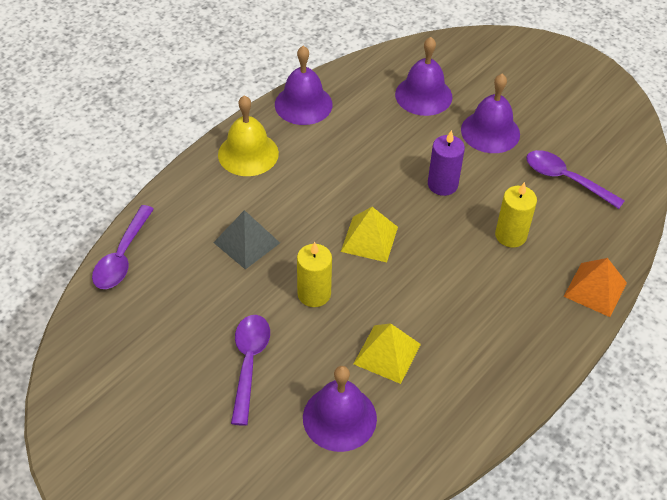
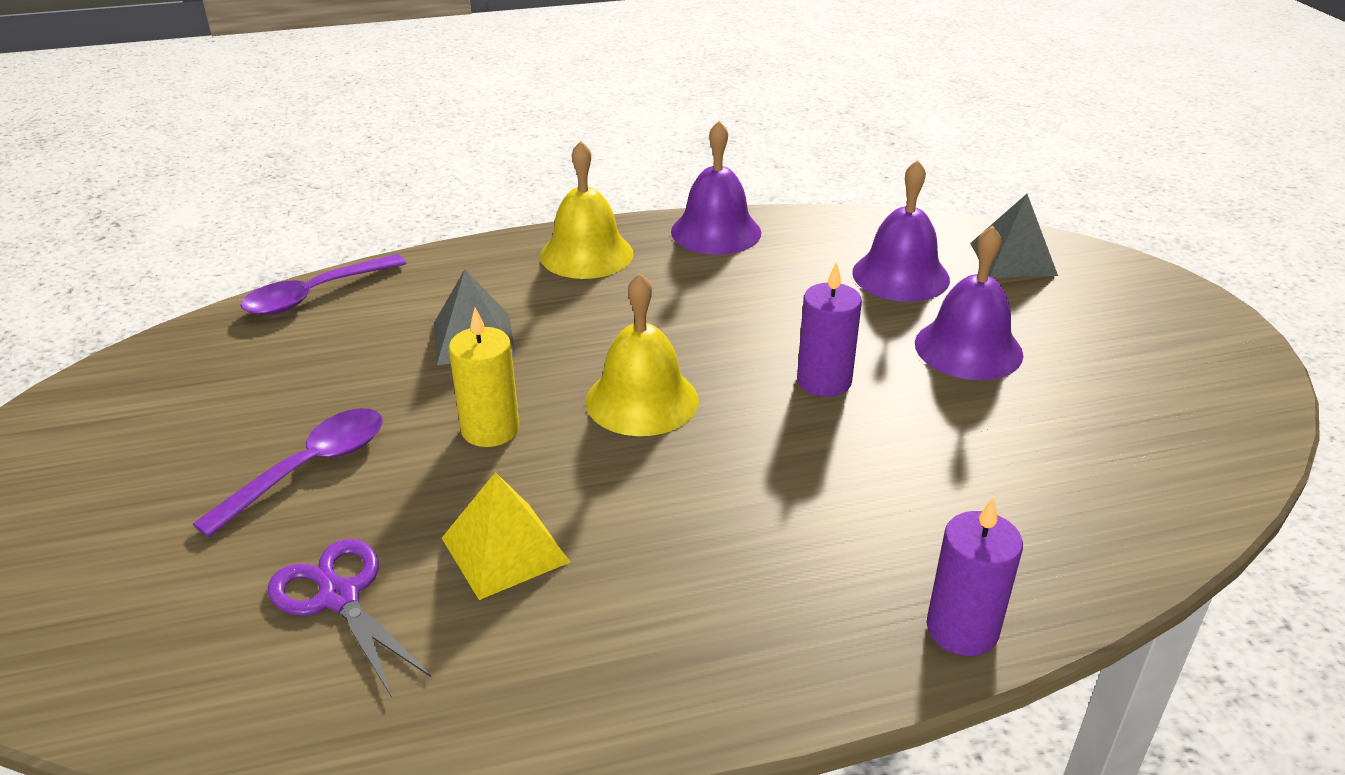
camera: 35 degrees right, 15 degrees down
(339, 418) = (339, 597): purple bell -> purple scissors
(369, 239) = (642, 400): yellow pyramid -> yellow bell
(467, 58) = (1012, 259): none -> grey pyramid
(510, 235) = (874, 486): yellow candle -> none
(565, 179) = (1049, 452): purple spoon -> none
(595, 289) = (962, 629): orange pyramid -> purple candle

